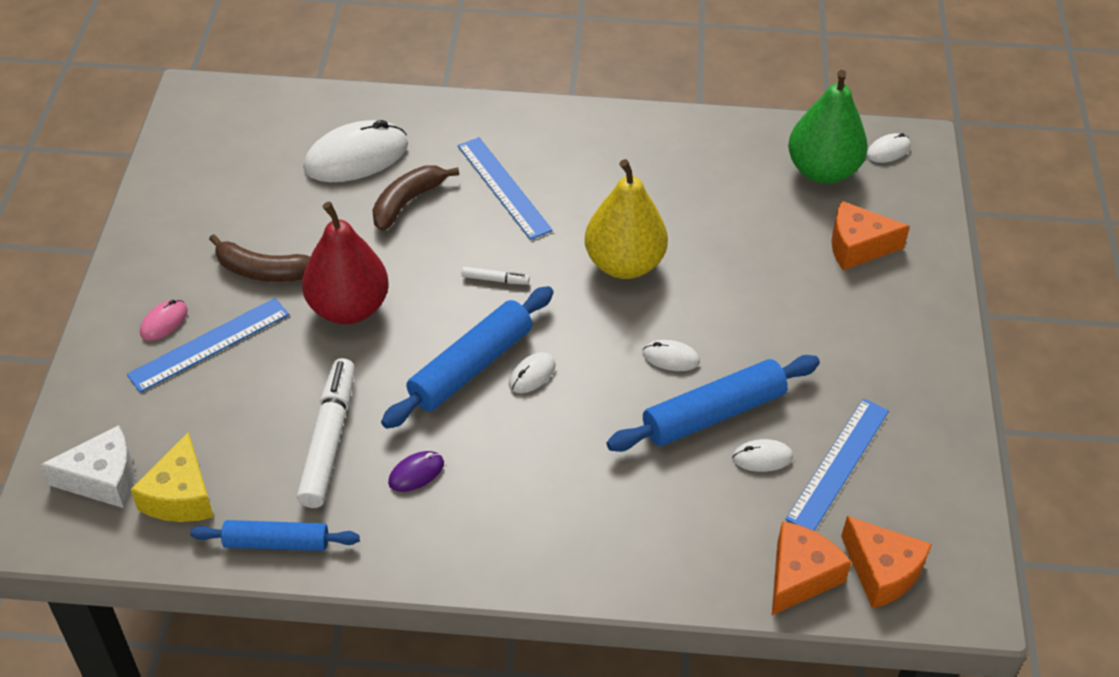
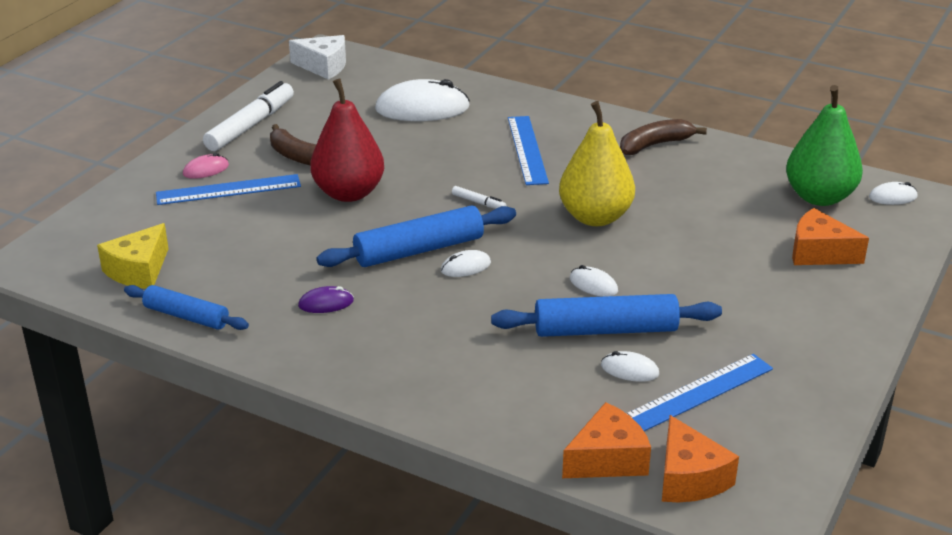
camera: 25 degrees right, 15 degrees down
(103, 479) = (92, 247): white cheese -> white cheese (324, 66)
(329, 440) = (274, 266): white marker -> white marker (250, 125)
(407, 202) = (442, 142): brown banana -> brown banana (654, 145)

